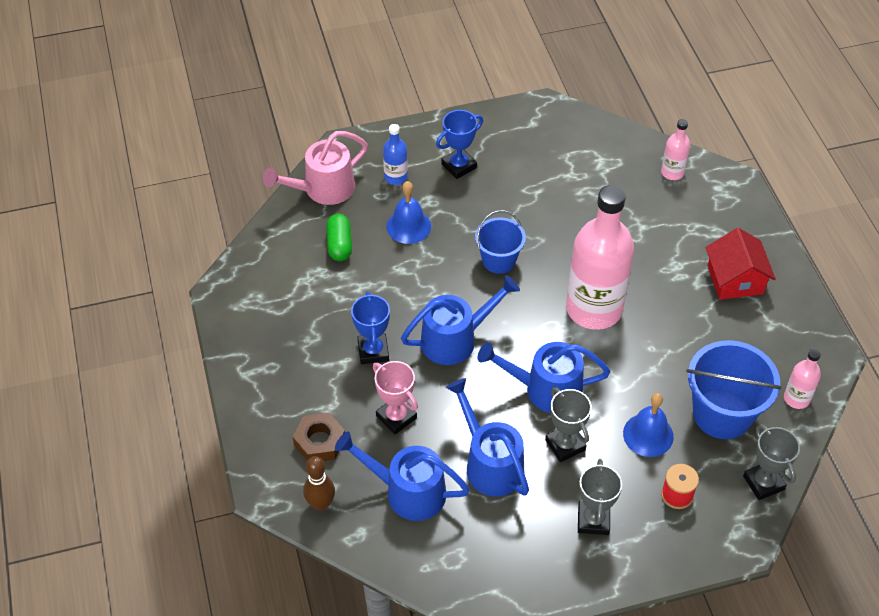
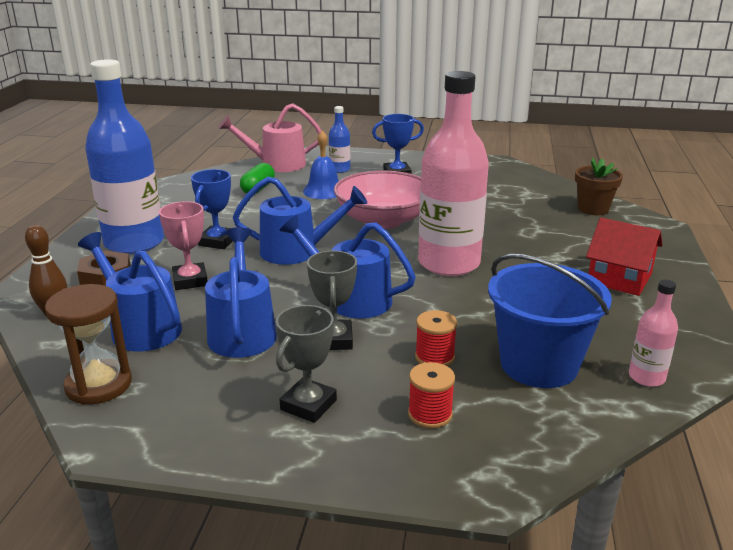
camera: 25 degrees right, 25 degrees down
(298, 382) = (134, 243): none -> blue bottle
(432, 564) = (99, 385): none -> brown hourglass
(499, 260) = (383, 220): blue bucket -> pink bowl
(648, 435) = (434, 357): blue bell -> red spool
(672, 172) = (593, 209): pink bottle -> brown flower pot
(735, 280) = (619, 278): red house -> red house turned 75 degrees counterclockwise
(763, 483) = (555, 437): grey trophy -> none

